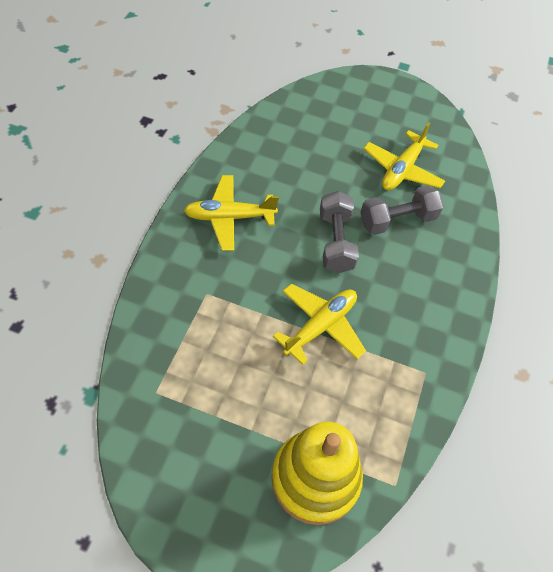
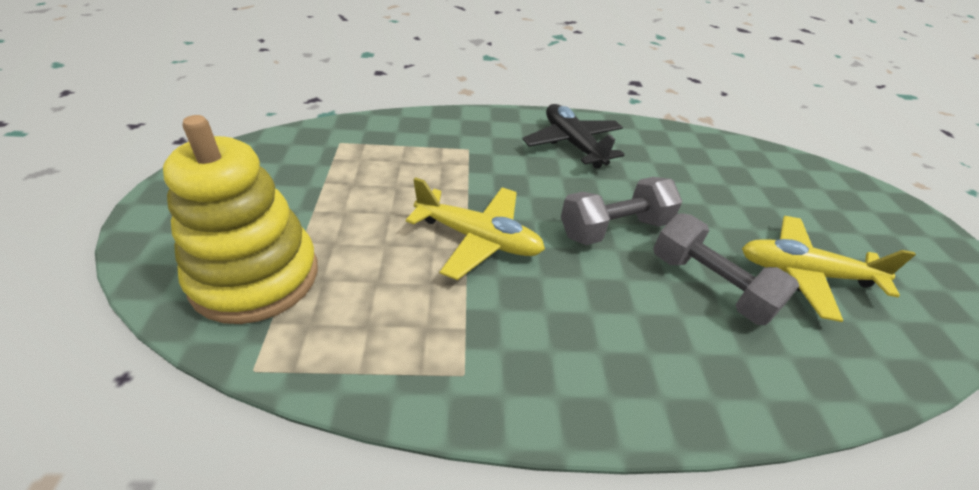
camera: 70 degrees right, 15 degrees down
(229, 217) = (573, 144): yellow plane -> black plane

